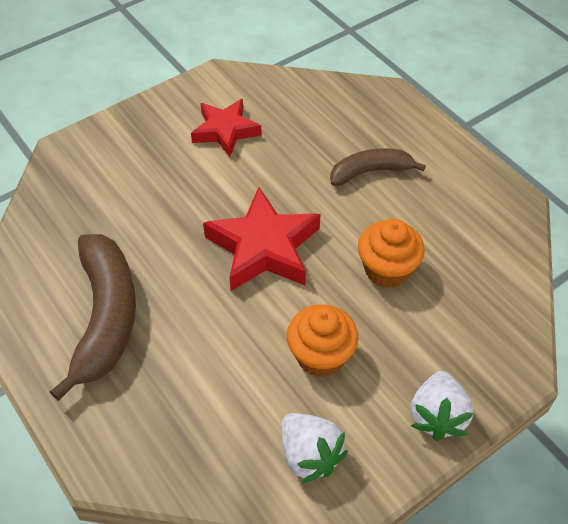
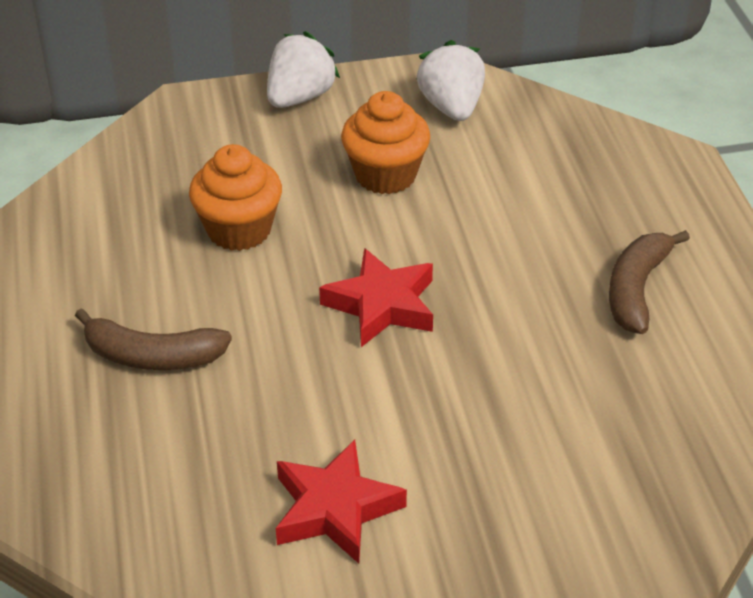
camera: 155 degrees left, 10 degrees down
(106, 318) = (636, 289): brown banana -> brown banana, size x0.58
(264, 247) = (382, 305): red star -> red star, size x0.66

